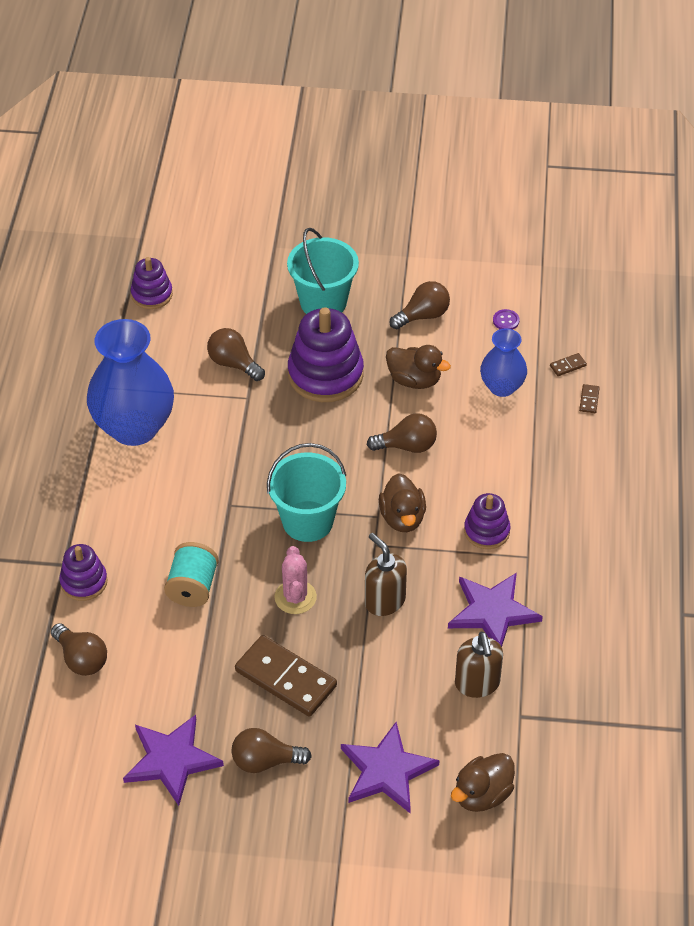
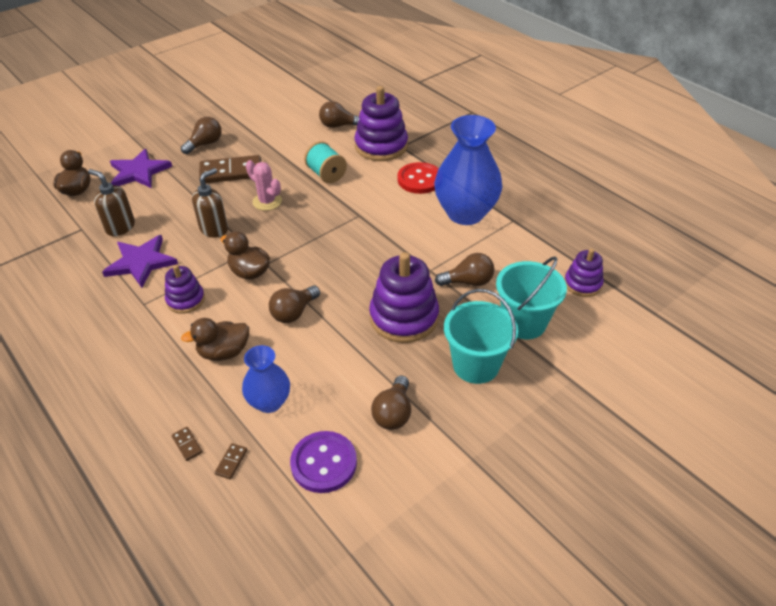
camera: 135 degrees right, 5 degrees down
(84, 582) = (381, 146): purple stacking toy -> purple stacking toy, size x1.76
(114, 501) = (419, 180): none -> red button
(171, 760) = (250, 122): purple star -> none
(307, 521) = (305, 235): turquoise bucket -> turquoise bucket (524, 323)
(384, 601) = (214, 229): brown soap dispenser -> brown soap dispenser turned 60 degrees counterclockwise
(414, 380) = (340, 358): brown duck -> brown duck (224, 352)
(506, 321) = (323, 463): purple button -> purple button, size x2.24

